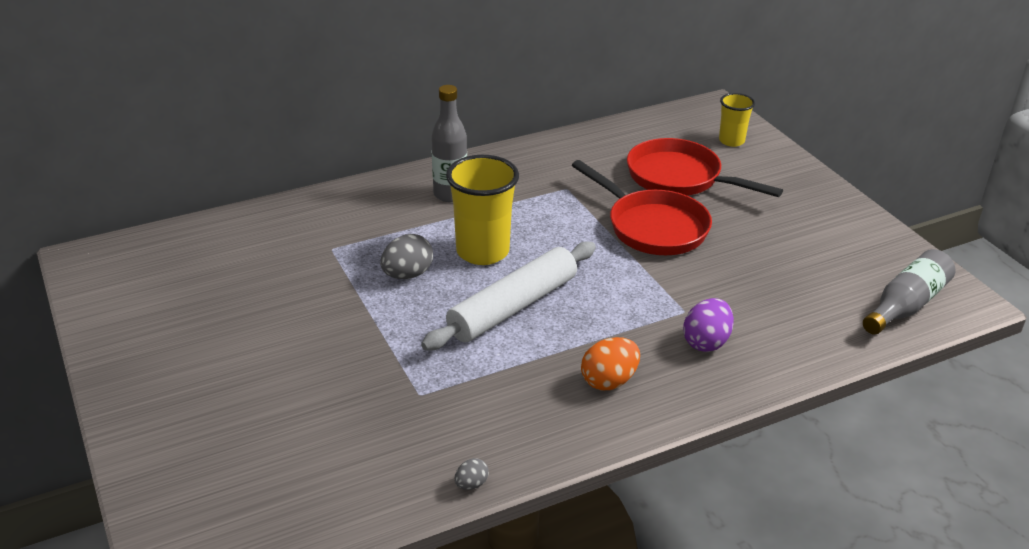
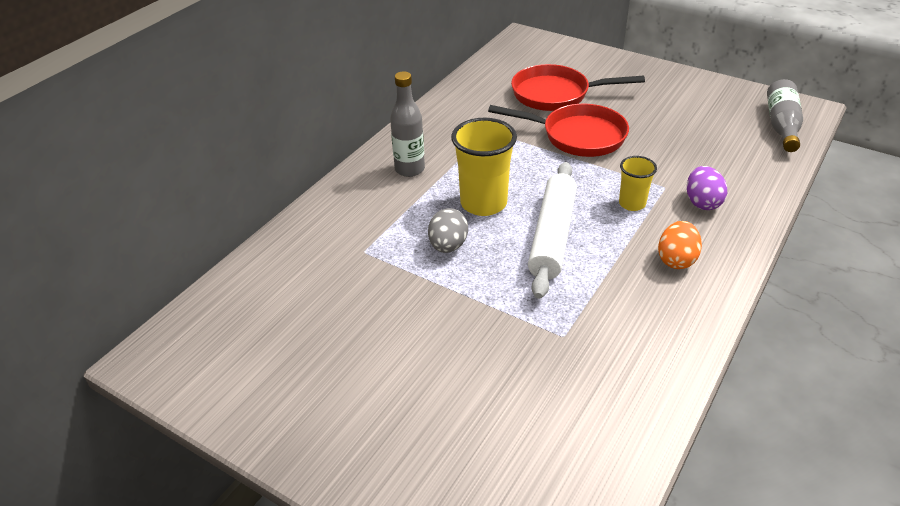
camera: 30 degrees left, 5 degrees up
(471, 484) = (677, 386): grey egg -> none
(731, 141) = (559, 56): yellow cup -> yellow cup (632, 204)

